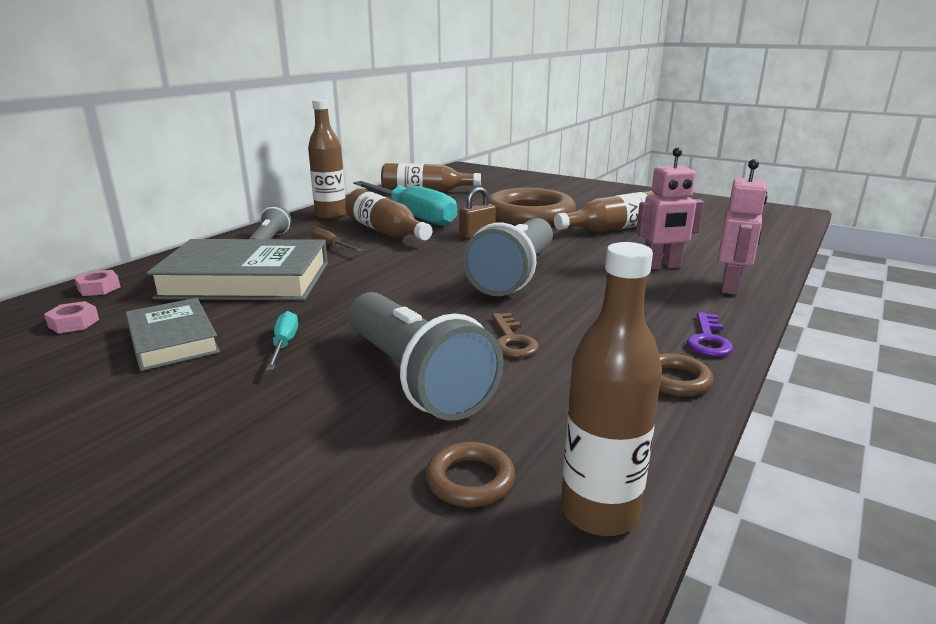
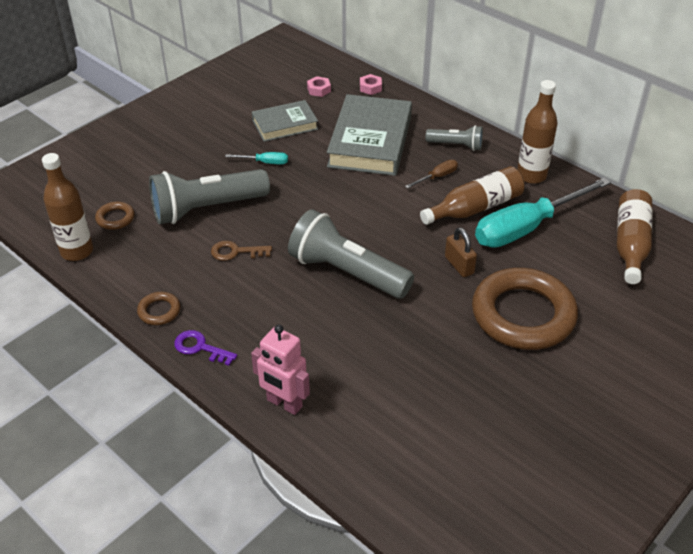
camera: 100 degrees right, 20 degrees up
(613, 229) = (466, 374): brown bottle -> none
(661, 266) = (345, 374): pink robot -> none

